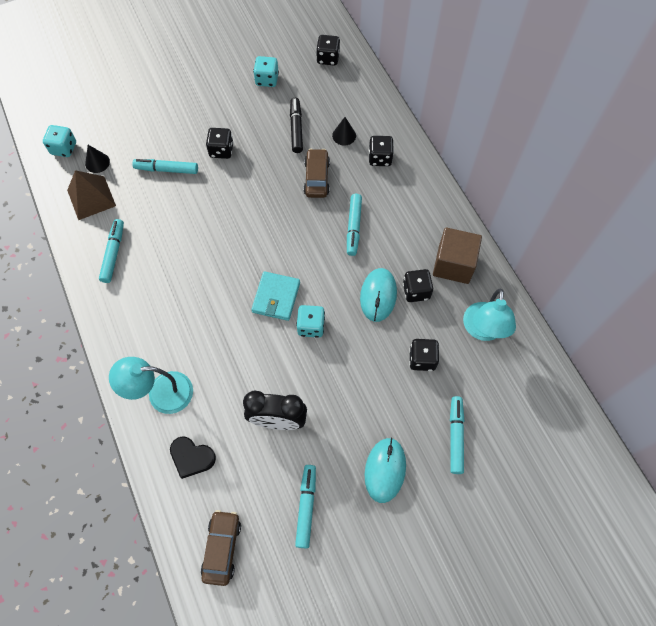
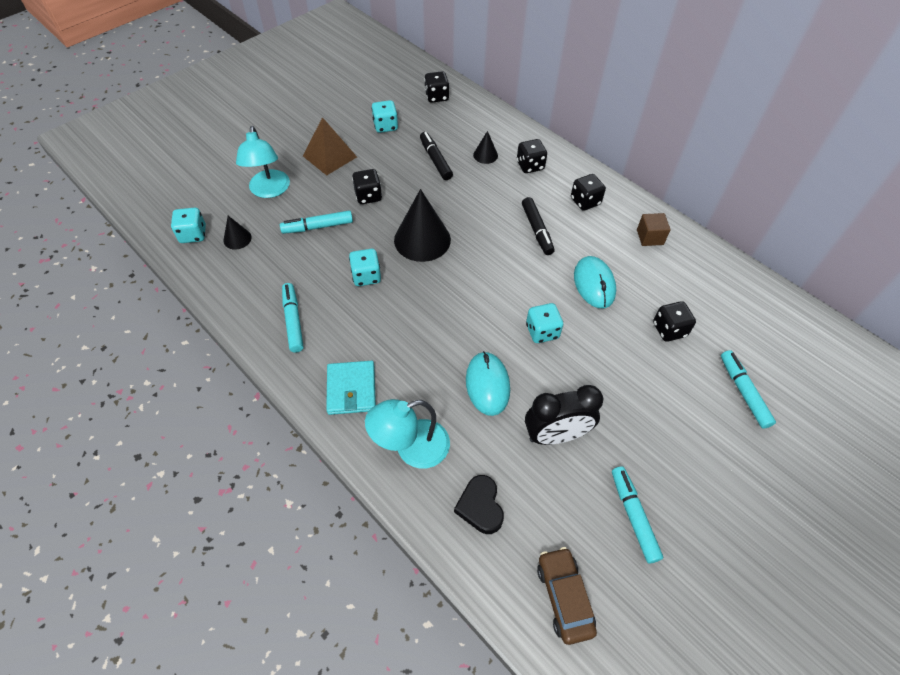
camera: 20 degrees left, 10 degrees down
(91, 198) = (244, 273): brown pyramid -> brown pyramid (330, 156)
(187, 230) = (366, 276): none -> turquoise dice
(192, 457) = (480, 506): black heart -> black heart turned 75 degrees clockwise
(249, 208) = (422, 240): none -> black cone
(276, 297) = (492, 314): turquoise wallet -> turquoise wallet (351, 389)
(316, 178) = (477, 197): brown car -> none
(353, 227) = (537, 230): turquoise marker -> black marker
(385, 470) = (693, 448): turquoise mouse -> turquoise mouse (487, 384)
(416, 291) = (628, 270): black dice -> black dice (585, 201)
(453, 264) = (650, 237): brown cube -> brown cube, size x0.59
(483, 330) = (711, 287): turquoise lamp -> turquoise lamp (269, 190)

